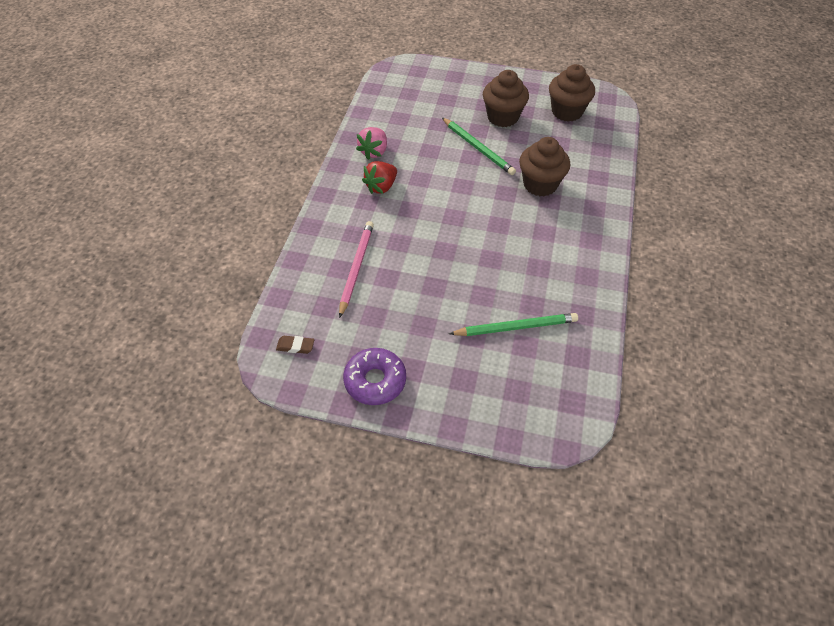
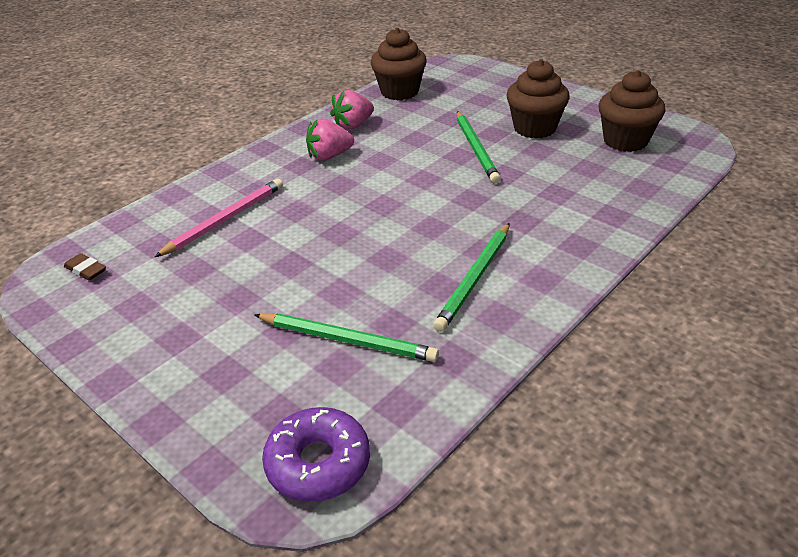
camera: 30 degrees right, 15 degrees down
(375, 381) = (126, 334): purple donut -> purple donut (318, 463)
(381, 187) = (329, 156): red strawberry -> pink strawberry
(540, 184) = (523, 202): brown cupcake -> brown cupcake (399, 92)
(554, 254) = (475, 278): none -> green pencil

